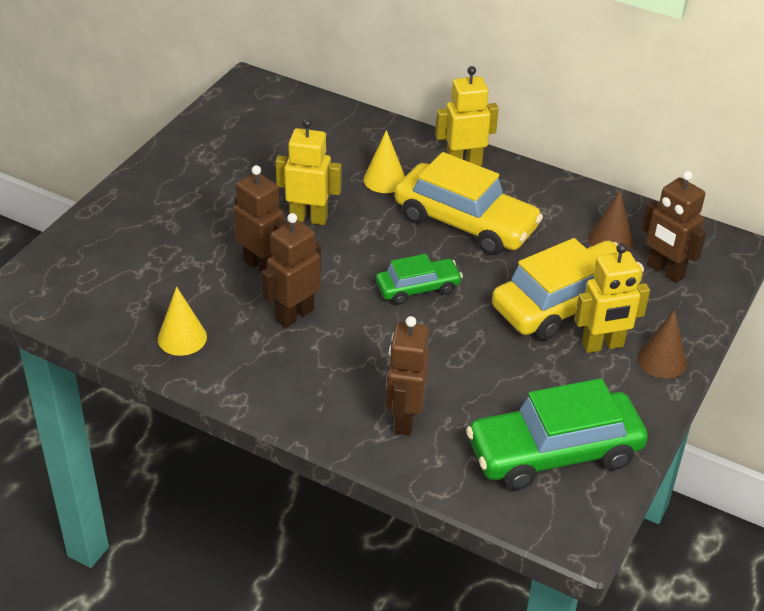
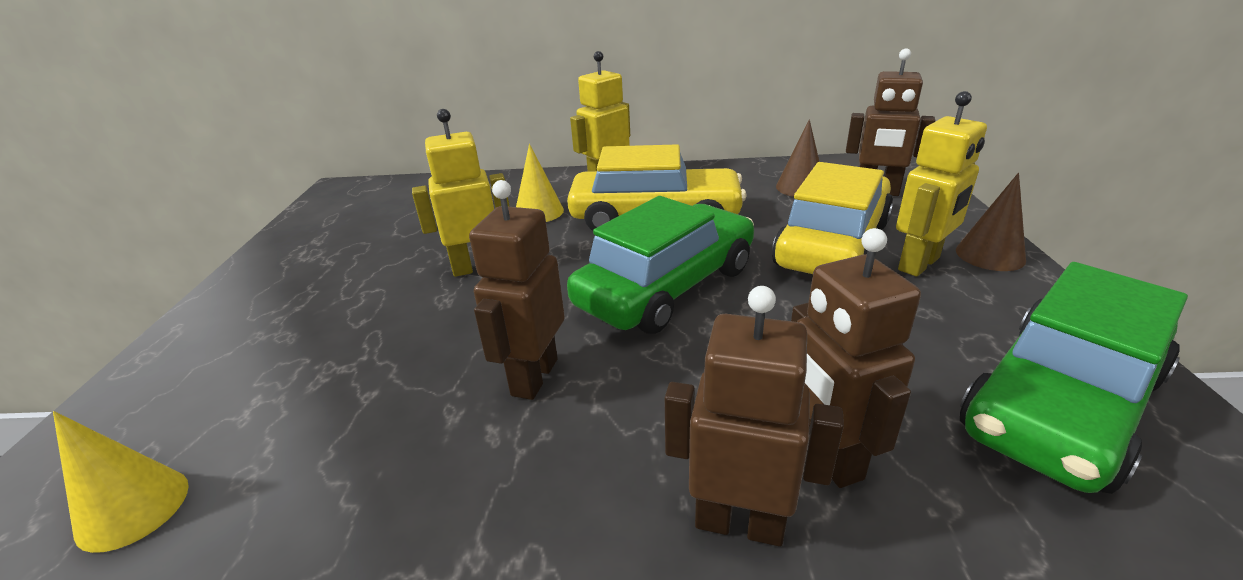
camera: 25 degrees left, 10 degrees down
(182, 338) = (359, 492): yellow cone -> yellow cone (133, 508)
(261, 266) = (446, 336): brown robot -> brown robot (739, 522)
(418, 288) = (667, 286): green car -> green car, size x1.83

